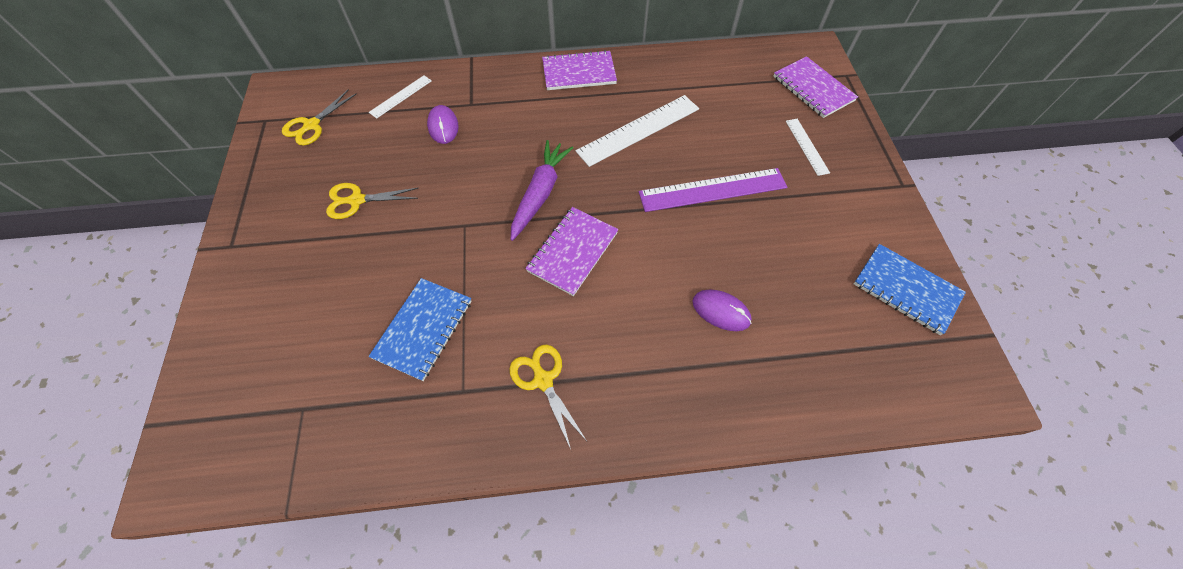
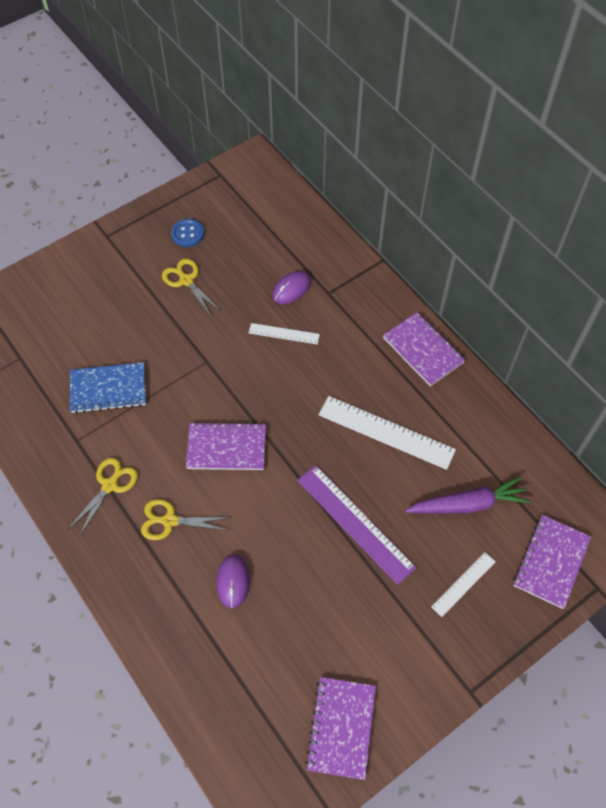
camera: 60 degrees right, 0 degrees up
(303, 175) = (187, 234): none -> blue button
(312, 125) = (235, 206): yellow scissors -> yellow scissors (170, 521)
(401, 96) = (302, 241): white ruler -> white ruler (284, 334)
(540, 194) = (268, 395): purple carrot -> purple carrot (467, 504)
(906, 290) = (341, 728): blue notebook -> purple notebook

